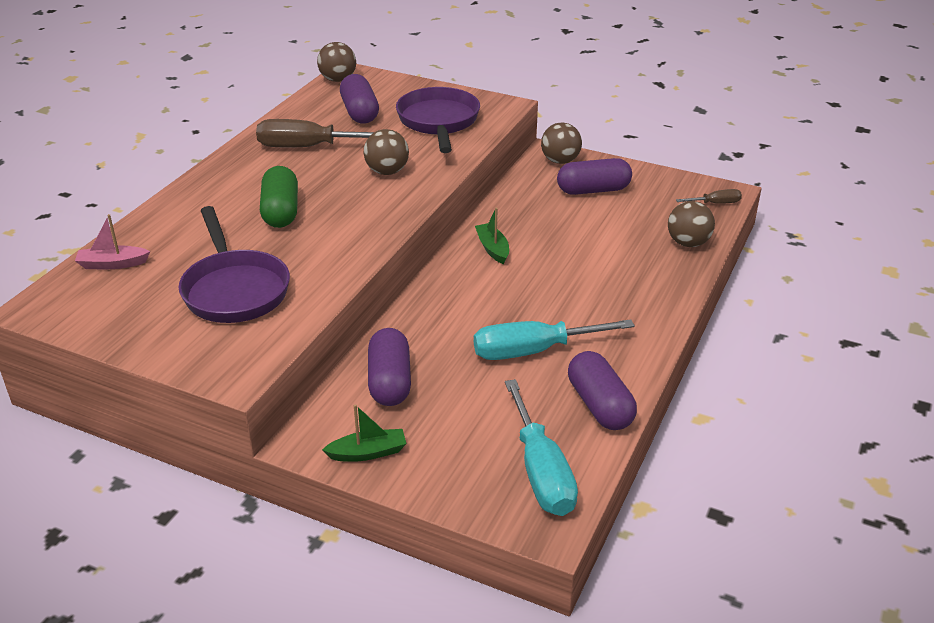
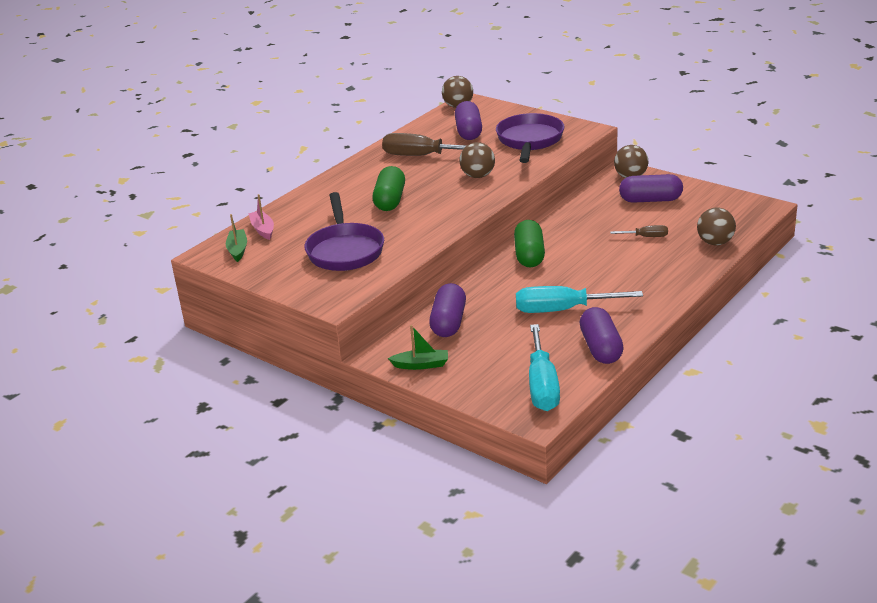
camera: 15 degrees right, 5 degrees down
(112, 264) = (263, 229): pink boat -> pink boat turned 60 degrees clockwise
(469, 274) = (529, 255): none -> green capsule
(492, 248) = (553, 239): green boat -> green boat (238, 250)
(715, 203) = (751, 214): brown screwdriver -> brown screwdriver (646, 237)

